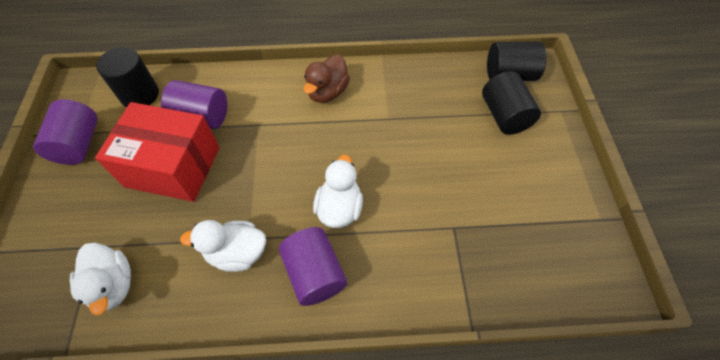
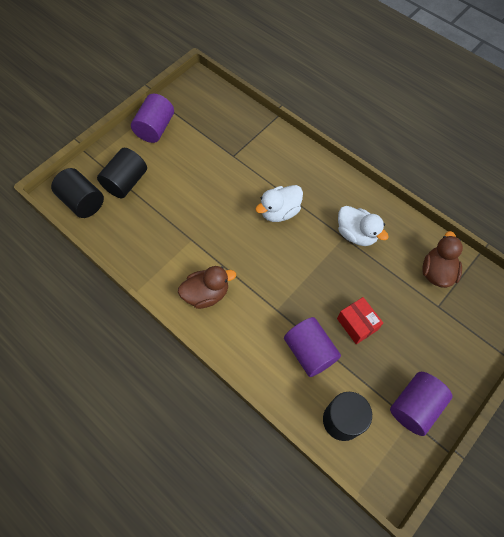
camera: 135 degrees left, 5 degrees up
(113, 285) = (437, 272): white duck -> brown duck
(173, 166) = (357, 324): red box -> red box, size x0.50
(314, 273) = (324, 192): purple cylinder -> purple cylinder (155, 128)

